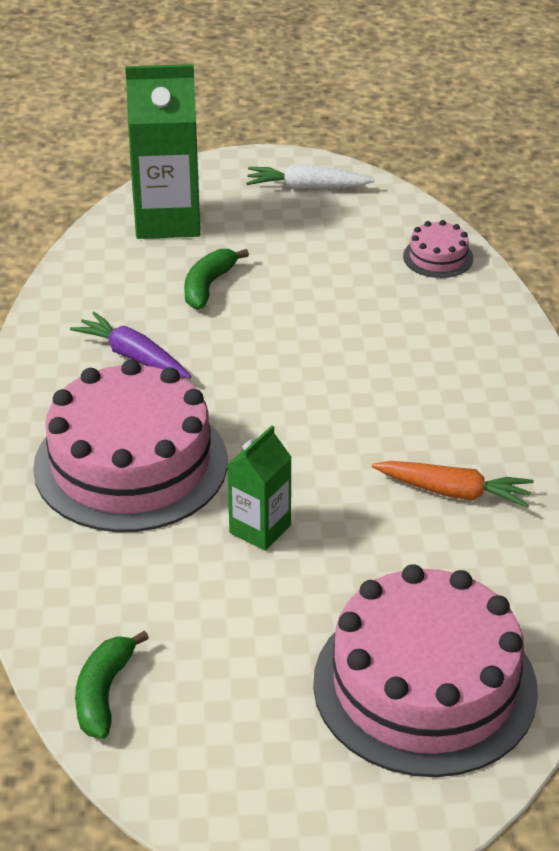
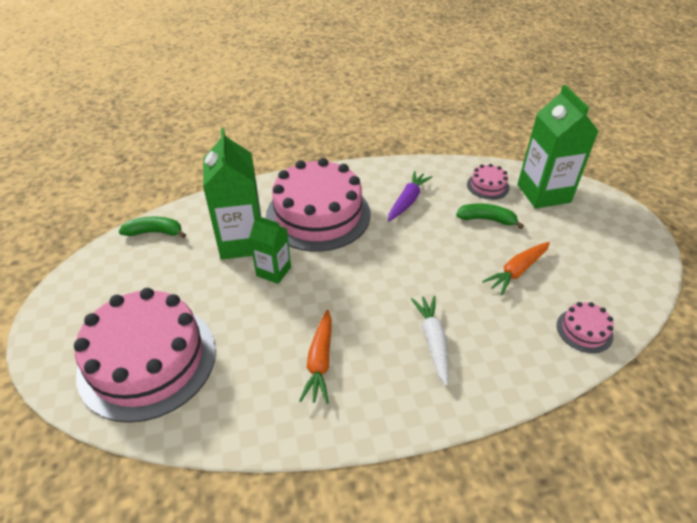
camera: 80 degrees right, 5 degrees up
(128, 267) = (487, 186): none -> pink cake
(173, 566) = (242, 242): none -> green carton
(307, 187) = (624, 249): white carrot -> white carrot (433, 341)
(324, 284) = (517, 271): none -> orange carrot

